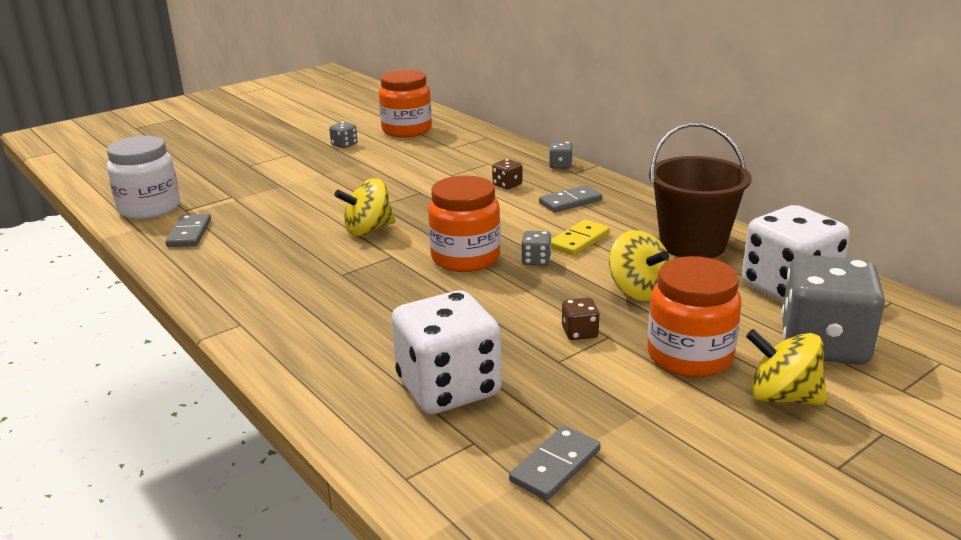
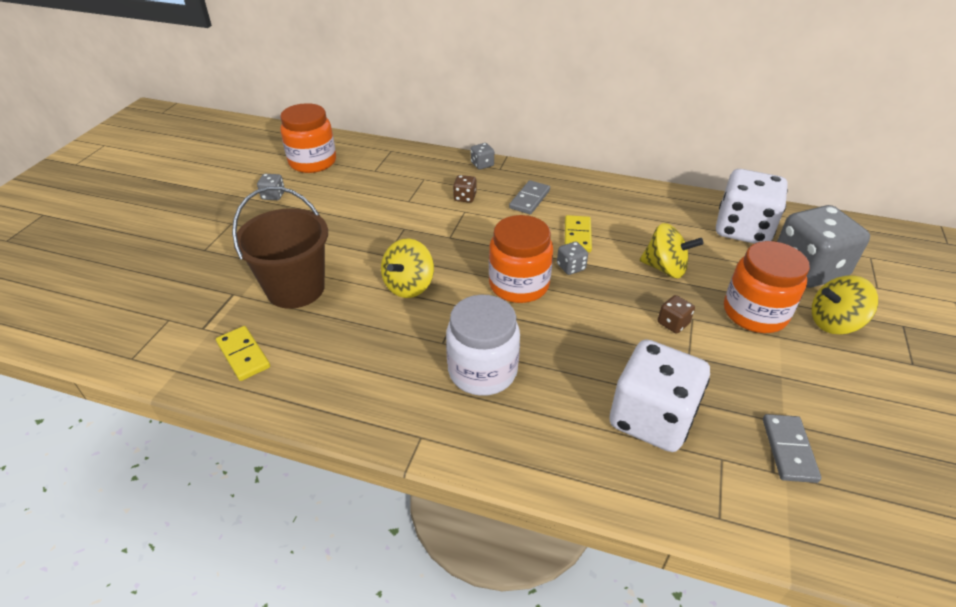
camera: 35 degrees left, 15 degrees up
(149, 208) = (160, 341): white jar -> white jar (482, 371)
(189, 233) = (243, 355): grey domino -> yellow domino
(692, 244) = (650, 212): brown bucket -> brown bucket (295, 289)

